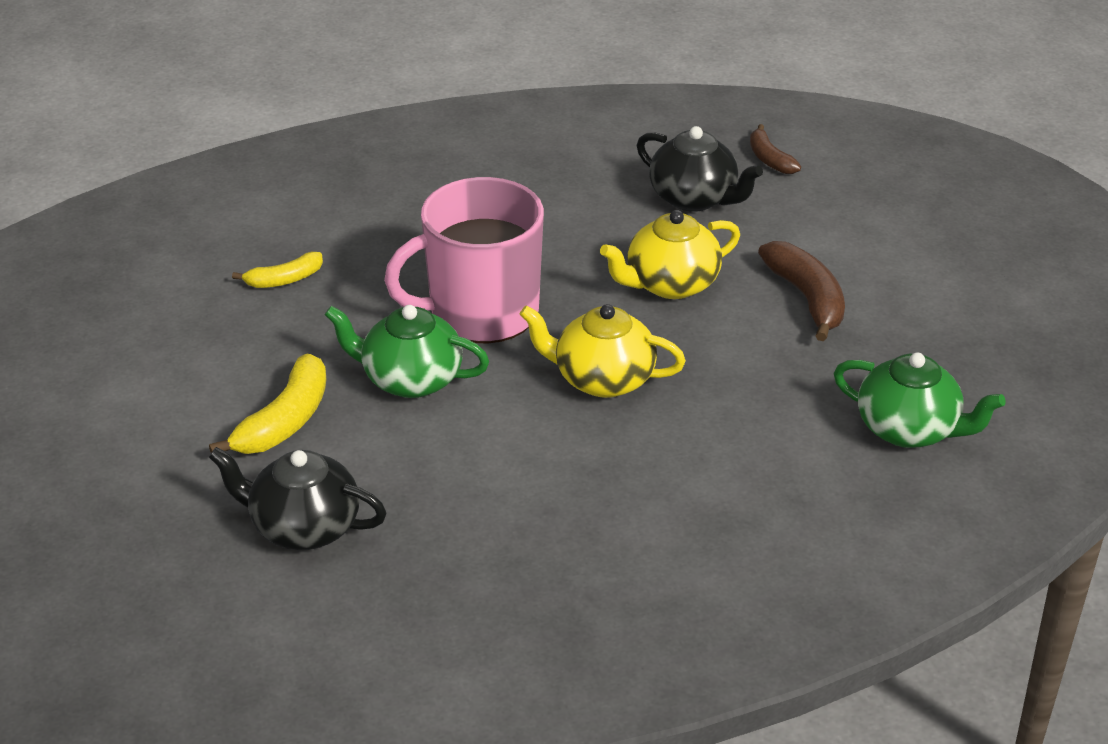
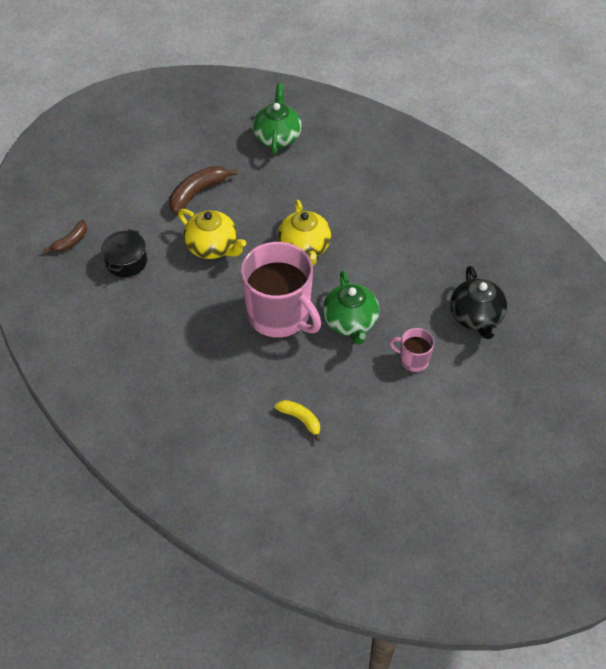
camera: 115 degrees left, 15 degrees up
(285, 421) = (413, 360): yellow banana -> pink mug
(694, 198) = (126, 262): black teapot -> black pot

